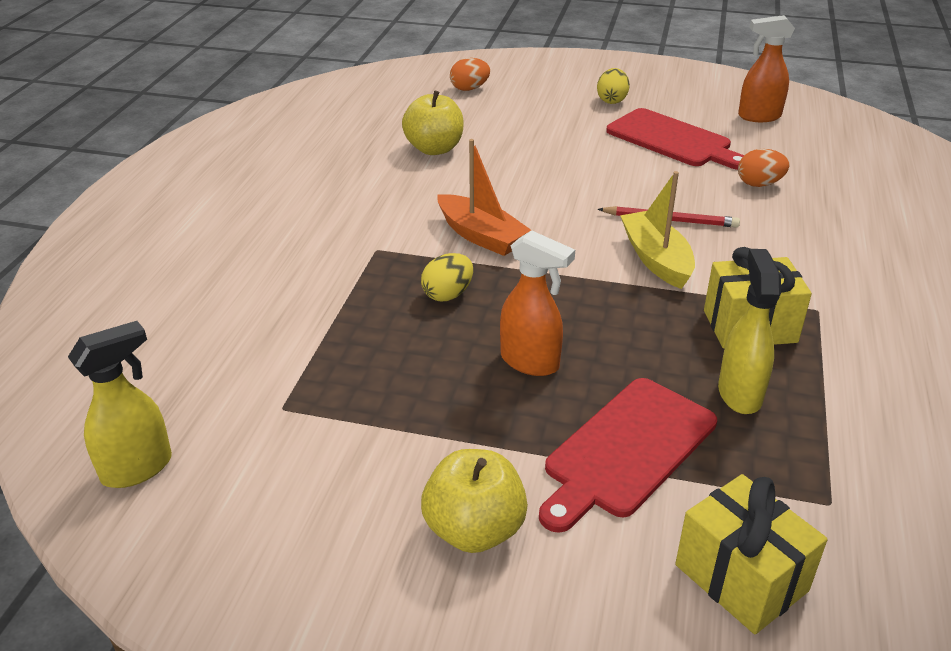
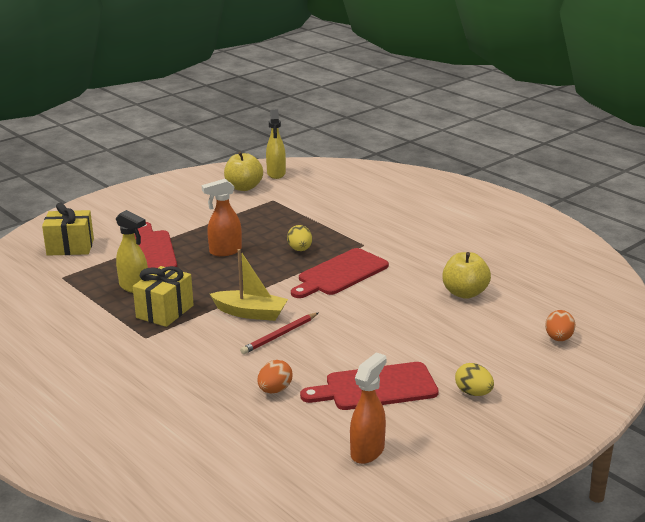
camera: 125 degrees right, 10 degrees down
(474, 530) = (162, 214): yellow apple -> yellow apple (244, 187)
(481, 236) = (340, 274): orange boat -> red cutting board

